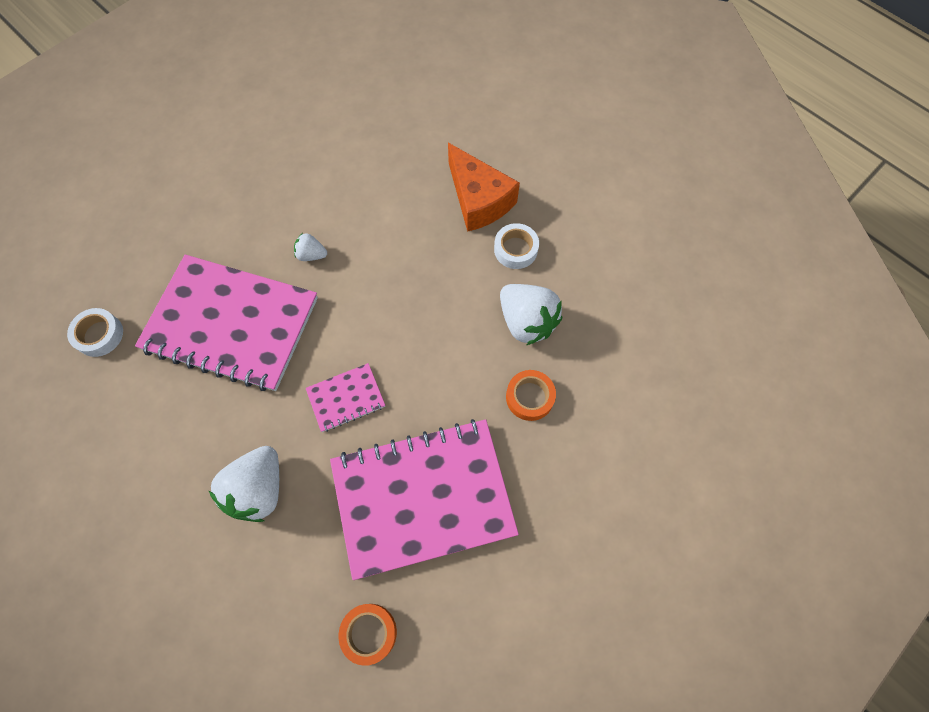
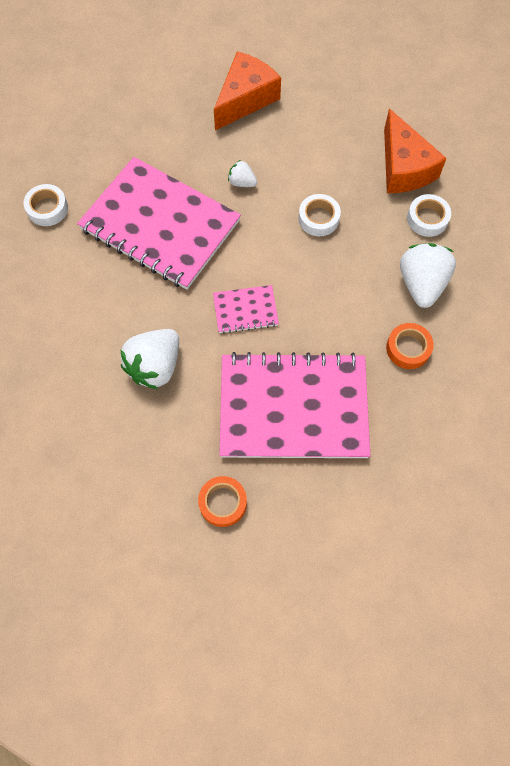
camera: 15 degrees right, 0 degrees up
(296, 163) = (245, 99): none -> orange cheese
(402, 276) = (318, 218): none -> white tape
(526, 322) = (421, 284): white strawberry -> white strawberry turned 150 degrees counterclockwise

